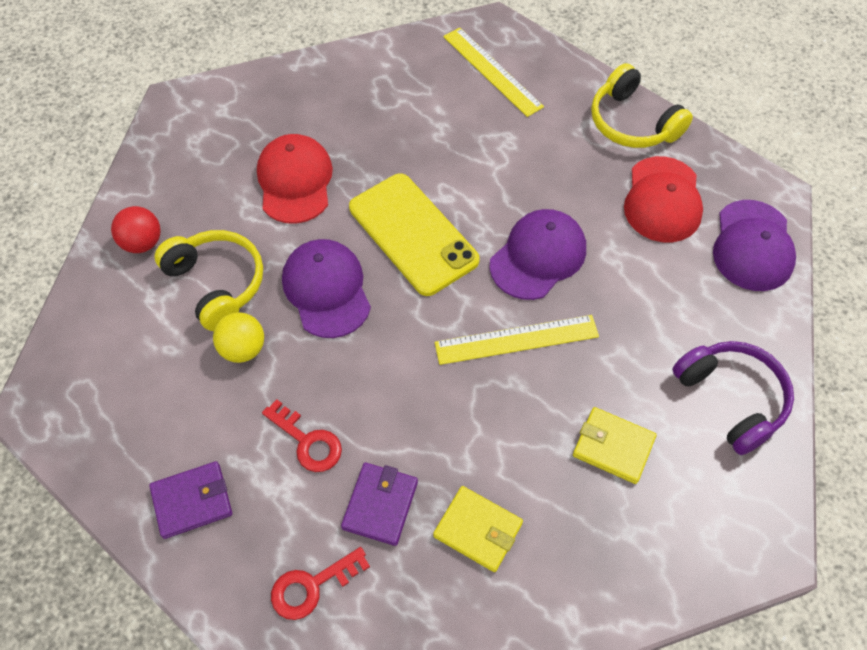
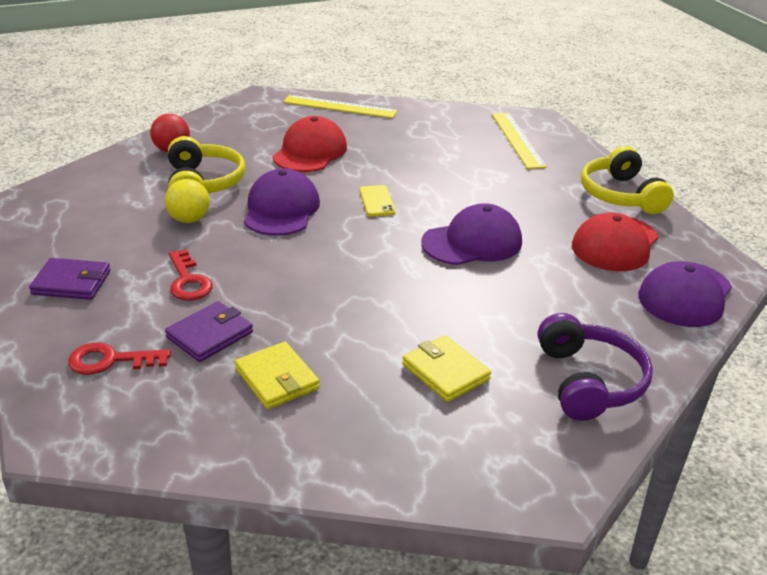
camera: 25 degrees right, 25 degrees down
(413, 234) = (377, 201): yellow phone -> yellow phone, size x0.44
(516, 340) = (412, 281): yellow ruler -> yellow ruler (340, 107)

